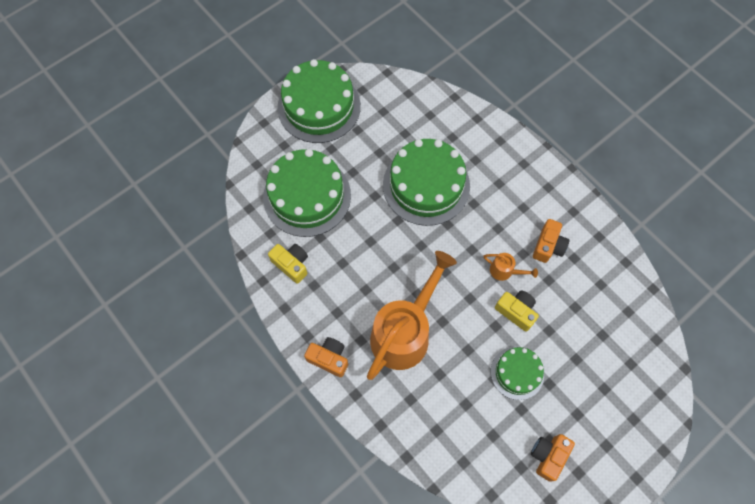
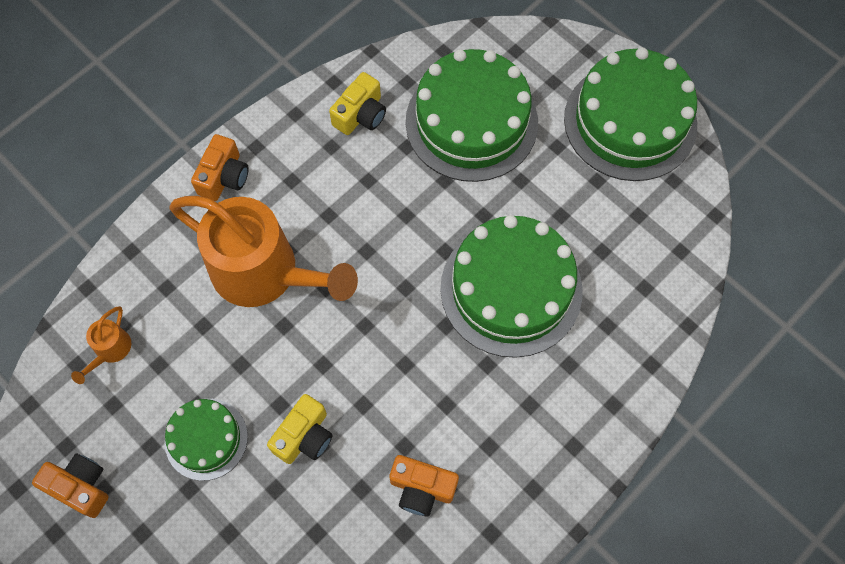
camera: 85 degrees right, 0 degrees up
(505, 271) = (371, 417): orange watering can -> orange watering can (110, 351)

